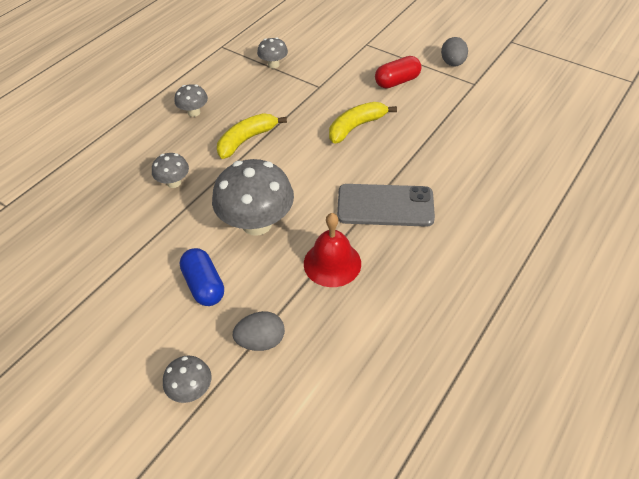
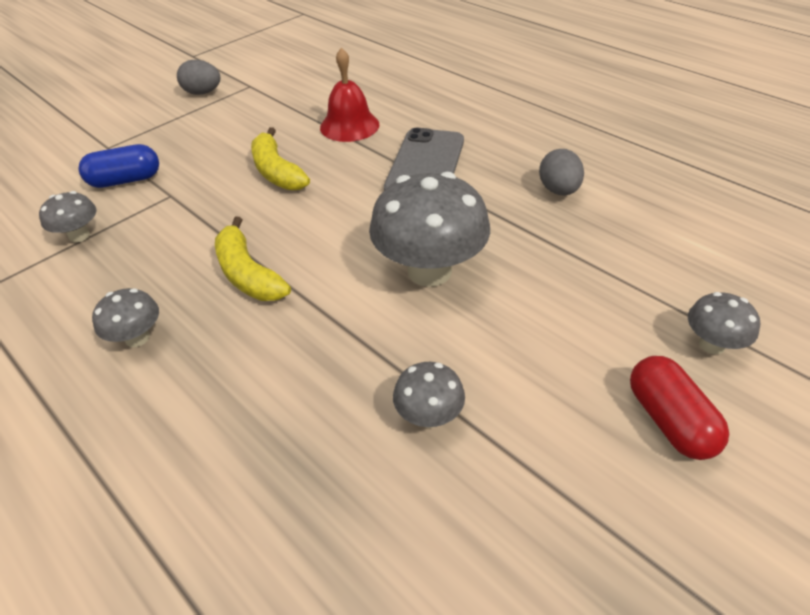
camera: 80 degrees left, 5 degrees down
(174, 182) = (311, 366): grey mushroom -> grey mushroom (429, 416)
(204, 285) = (538, 329): blue capsule -> blue capsule (126, 180)
(261, 341) = (628, 276): grey egg -> grey egg (558, 190)
(332, 263) = (509, 211): red bell -> red bell (349, 126)
(397, 81) = (208, 133): red capsule -> red capsule (669, 420)

